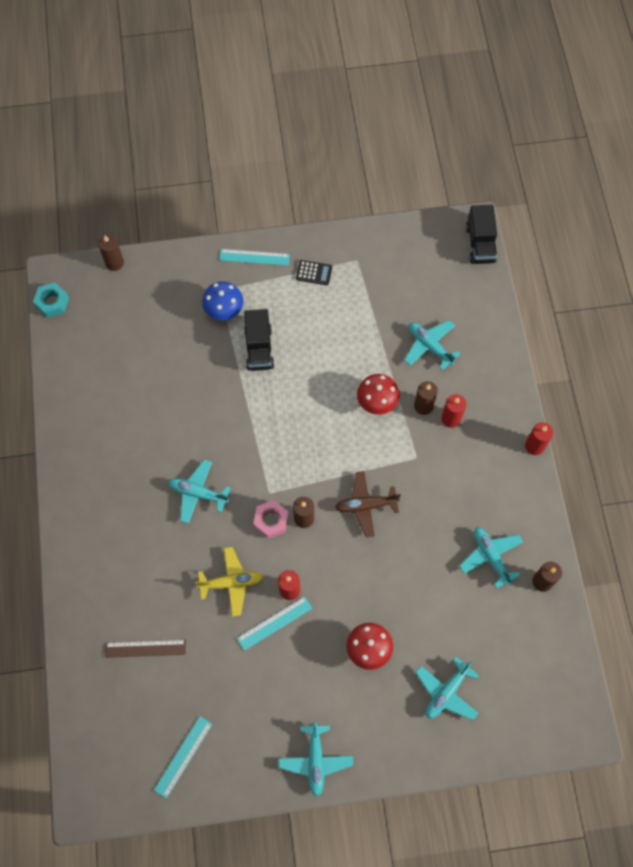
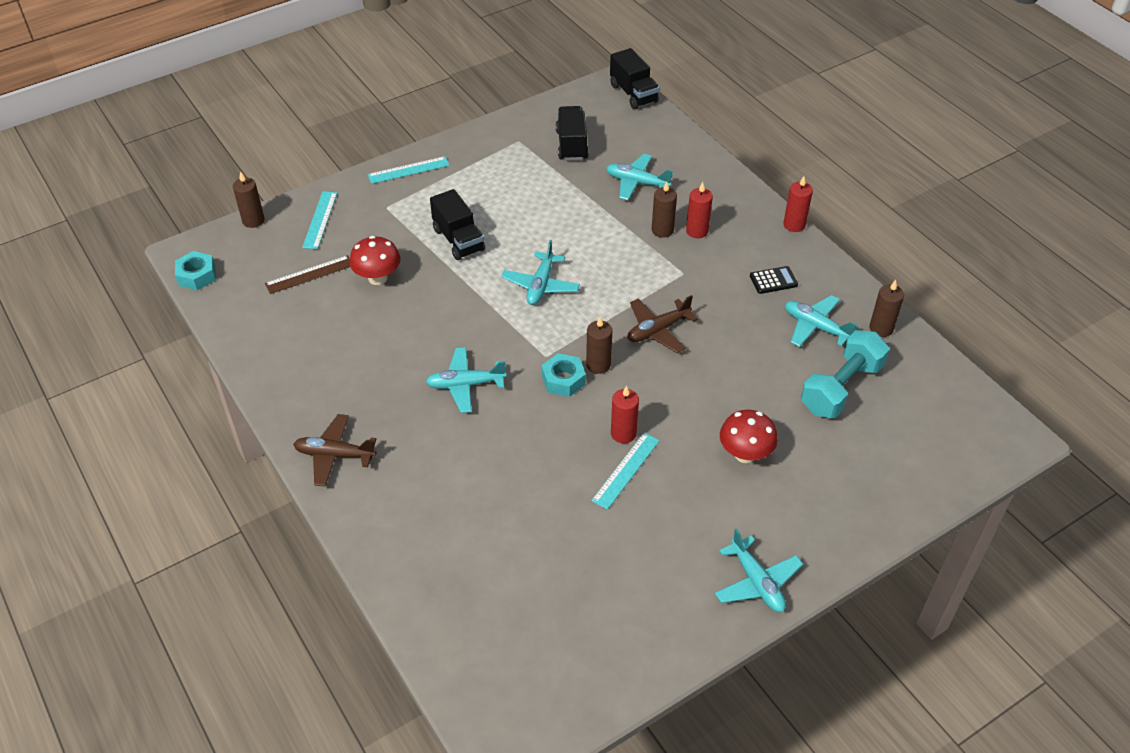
camera: 25 degrees left, 20 degrees down
(80, 516) = (335, 455): none -> brown plane
(145, 648) = (488, 553): brown ruler -> brown ruler (309, 274)
(183, 756) = (600, 644): turquoise ruler -> turquoise ruler (320, 220)
(224, 311) = (401, 222): blue mushroom -> none
(231, 583) = (553, 452): yellow plane -> none
(271, 521) = (563, 380): pink nut -> turquoise nut
(314, 273) = (480, 163): black calculator -> black calculator (773, 280)
(377, 402) = (612, 243): red mushroom -> red mushroom (377, 278)
(398, 282) = (571, 145): none -> black truck
(446, 692) = (854, 460): turquoise plane -> turquoise plane (541, 285)
(476, 623) = (841, 388): none -> turquoise dumbbell

